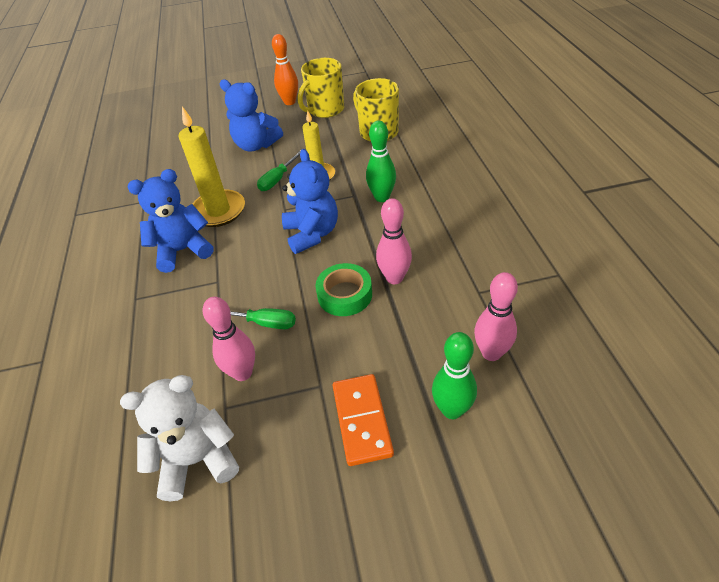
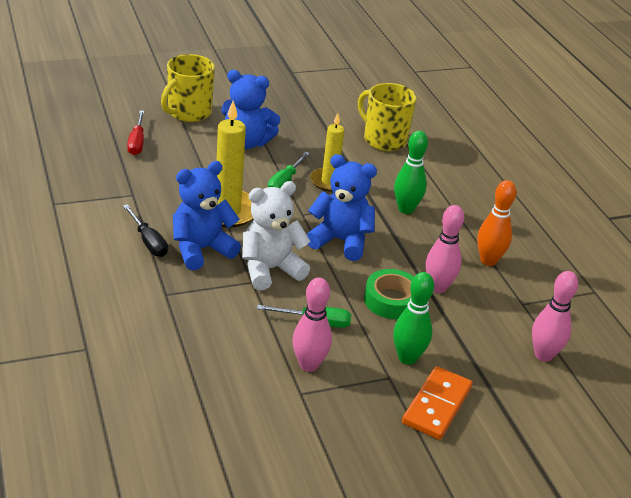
camera: 15 degrees left, 10 degrees down
(139, 245) = (148, 241): none -> black screwdriver
(165, 153) = (137, 142): none -> red screwdriver
(197, 459) = (289, 434): white teddy bear -> white teddy bear (270, 269)
(289, 102) = (270, 95): orange bowling pin -> orange bowling pin (488, 260)
(312, 234) = (340, 241): blue teddy bear -> blue teddy bear turned 45 degrees counterclockwise
(325, 110) = (316, 108): yellow mug -> yellow mug (188, 112)
(362, 420) = (437, 405): orange domino -> orange domino turned 45 degrees clockwise
(452, 410) = (516, 399): green bowling pin -> green bowling pin (407, 358)

